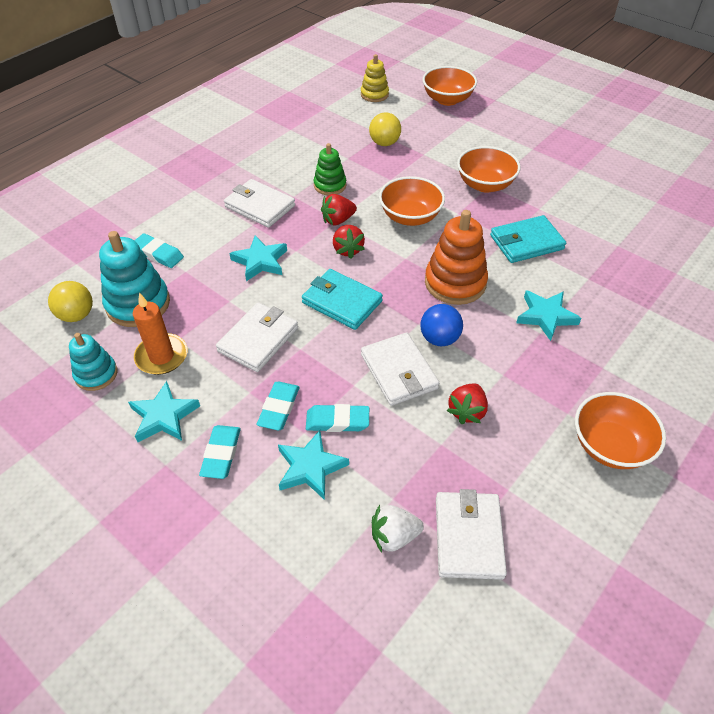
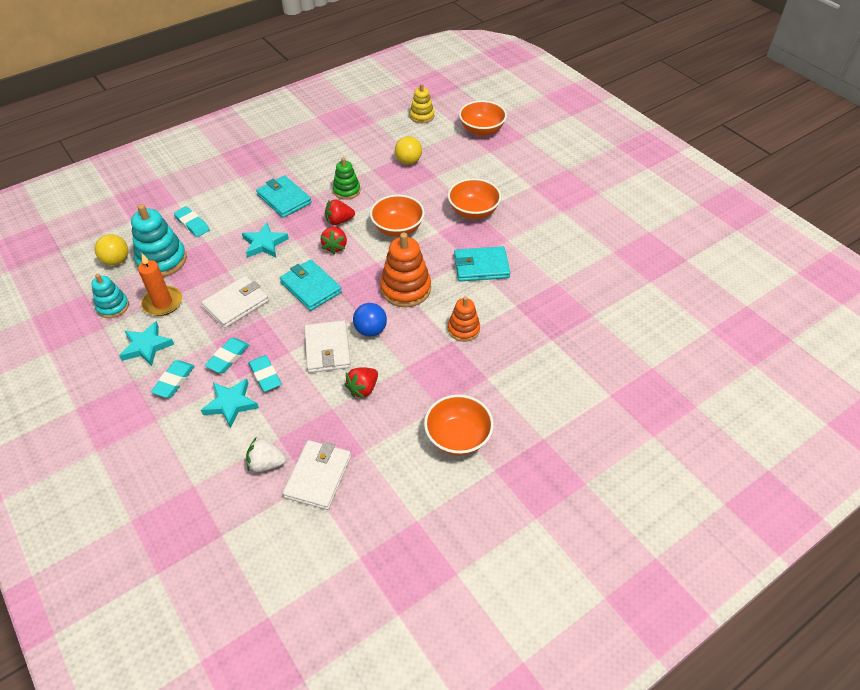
camera: 15 degrees right, 0 degrees up
(260, 206) = (284, 199): white wallet -> turquoise wallet
(337, 421) = (265, 375): turquoise eraser -> turquoise eraser turned 45 degrees clockwise
(546, 316) = (463, 329): turquoise star -> orange stacking toy

